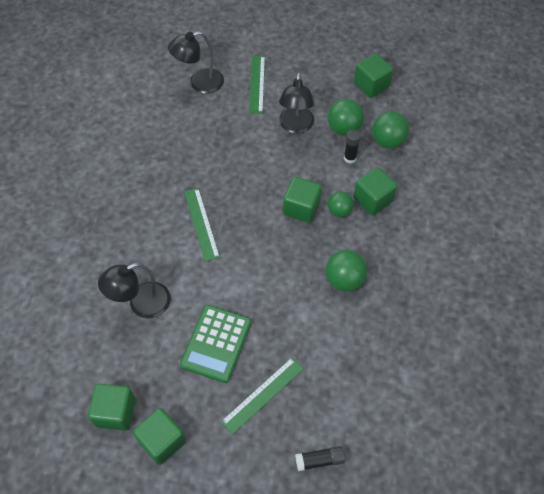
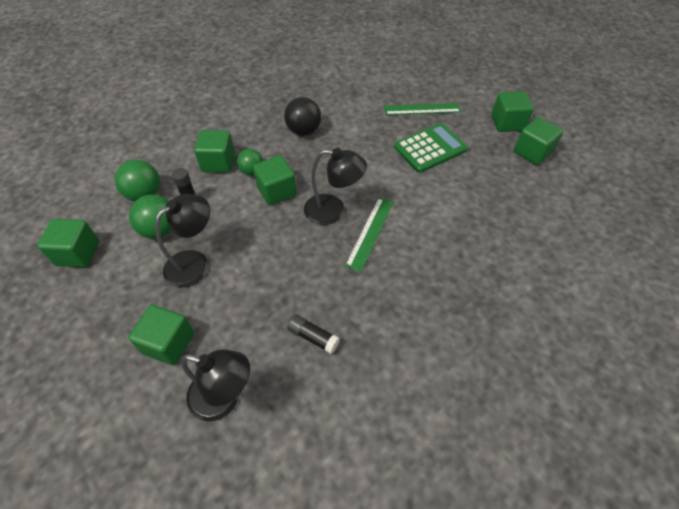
camera: 140 degrees left, 5 degrees down
(141, 304) = (470, 203): black lamp -> black lamp (333, 211)
(257, 84) = (169, 343): green ruler -> green cube
(320, 460) = (415, 70): black glue stick -> black glue stick (313, 337)
(344, 280) = (304, 131): green ball -> black ball

